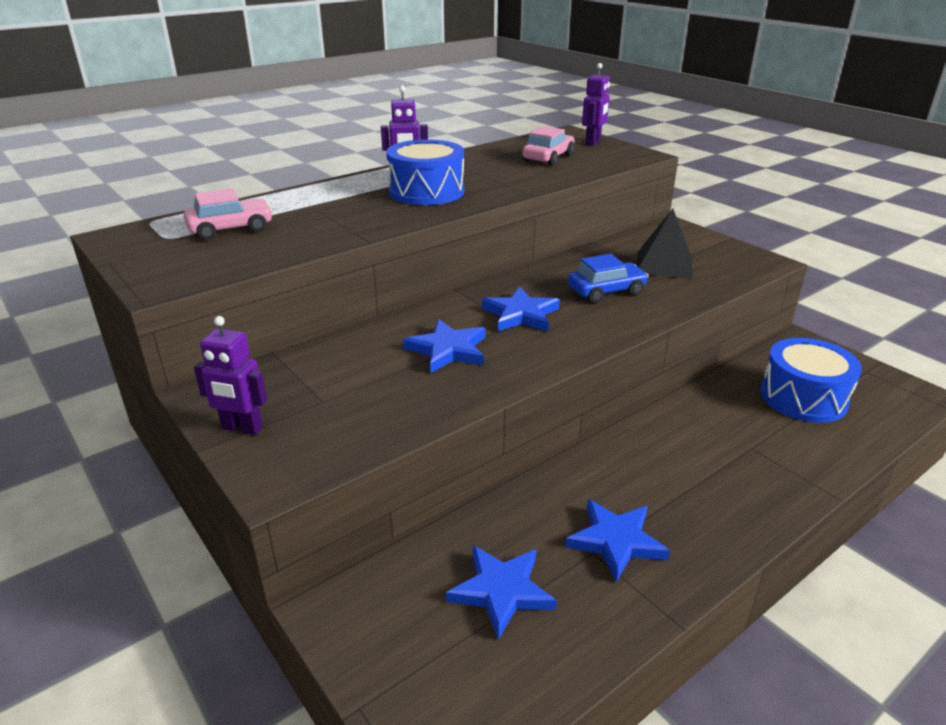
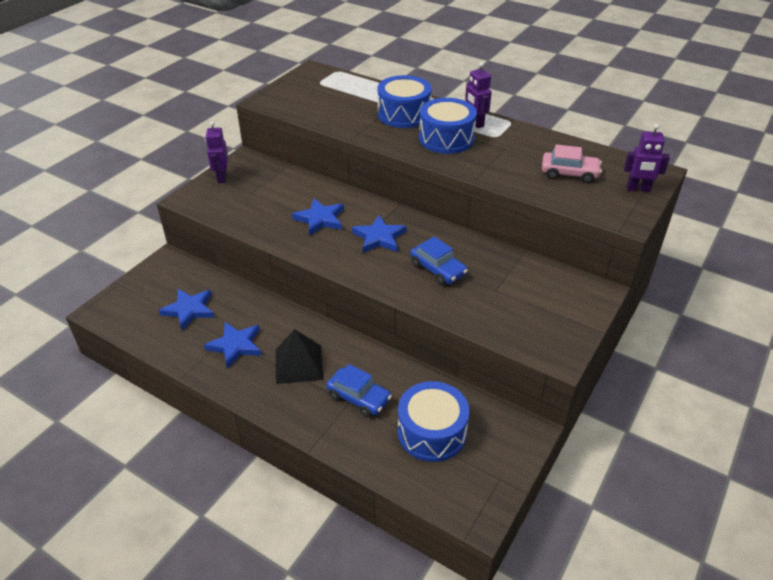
camera: 70 degrees right, 10 degrees up
(231, 229) = (341, 95): pink car -> none
(340, 202) = (404, 114): none -> blue drum
(664, 264) = (507, 294): black pyramid -> black pyramid (298, 364)
(745, 438) = (359, 398): none -> blue car

